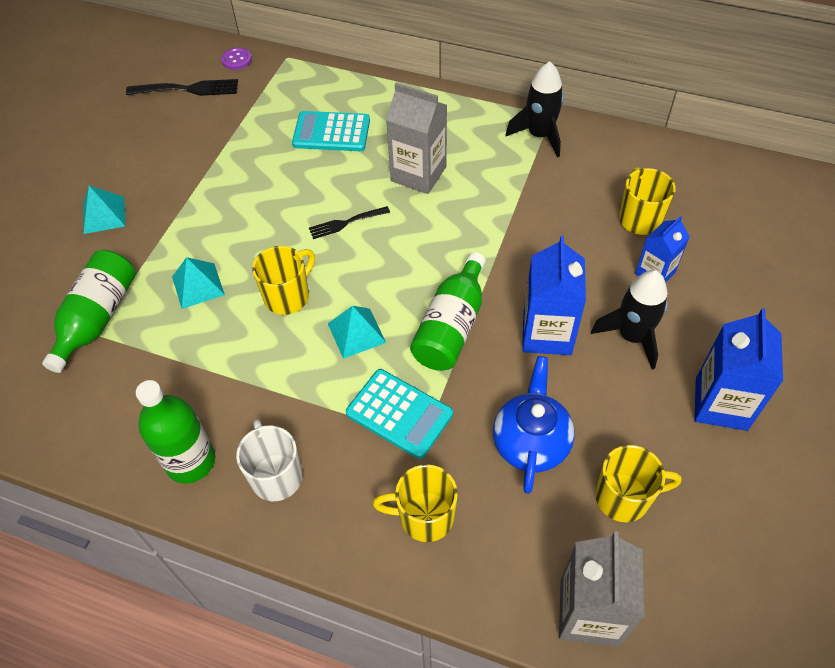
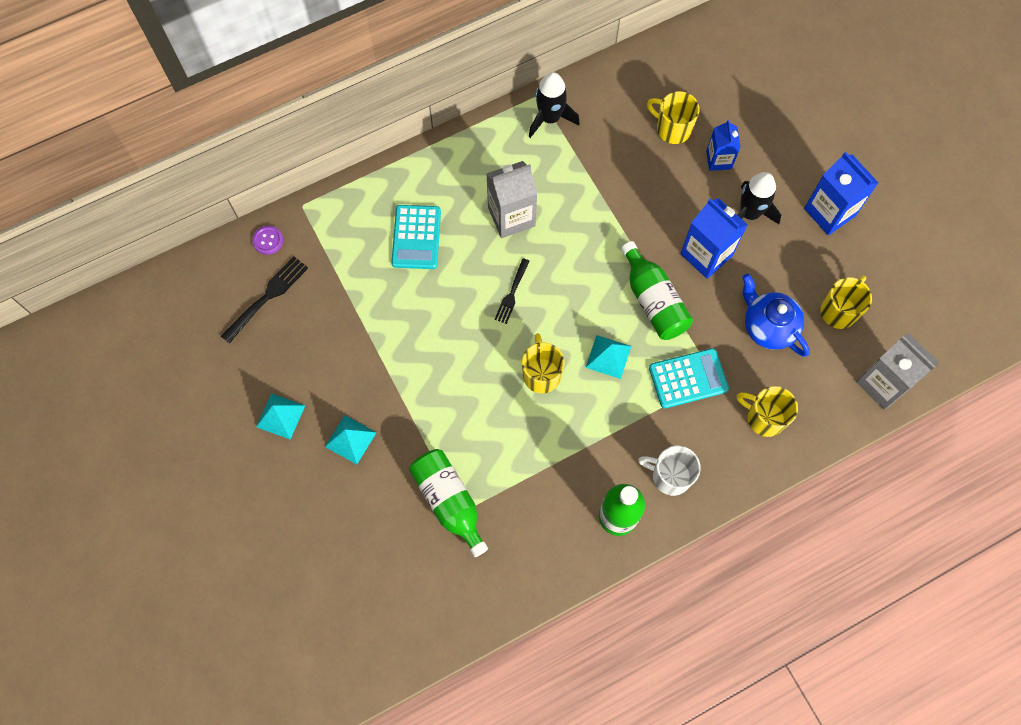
camera: 50 degrees left, 15 degrees up
(198, 285) = (479, 421): turquoise pyramid -> turquoise pyramid (280, 416)
(331, 132) = (416, 237): turquoise calculator -> turquoise calculator turned 45 degrees counterclockwise
(424, 516) = (764, 418): yellow mug -> yellow mug turned 75 degrees clockwise

